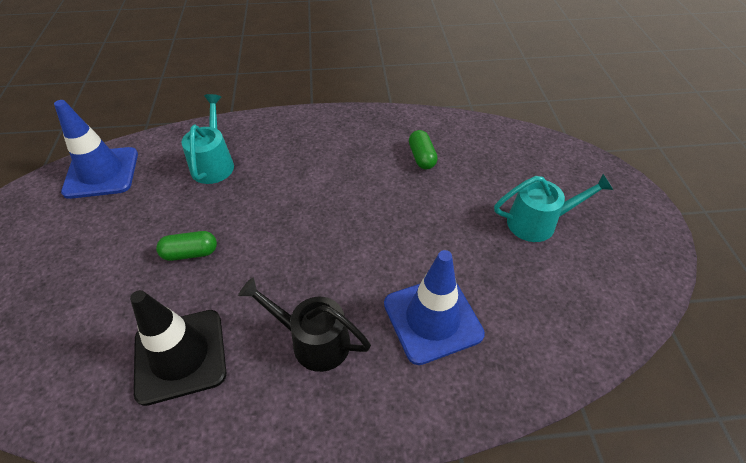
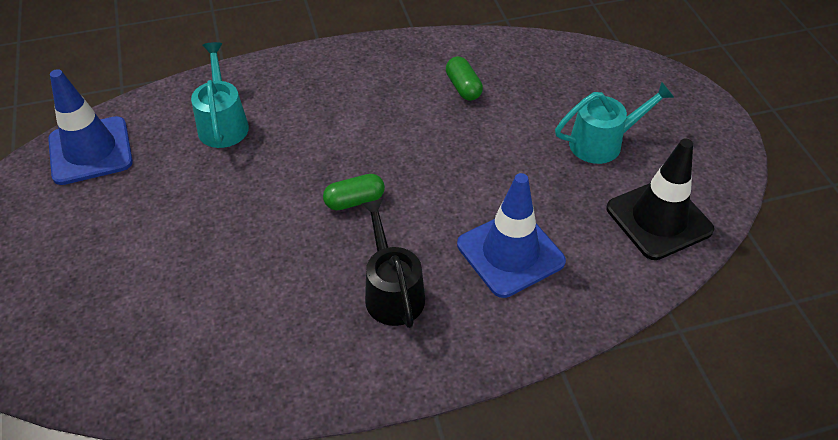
camera: 10 degrees left, 0 degrees up
(180, 355) = (257, 325): black traffic cone -> black traffic cone (659, 219)
(190, 253) = (231, 224): green capsule -> green capsule (354, 201)
(312, 340) = (392, 291): black watering can -> black watering can turned 60 degrees clockwise

